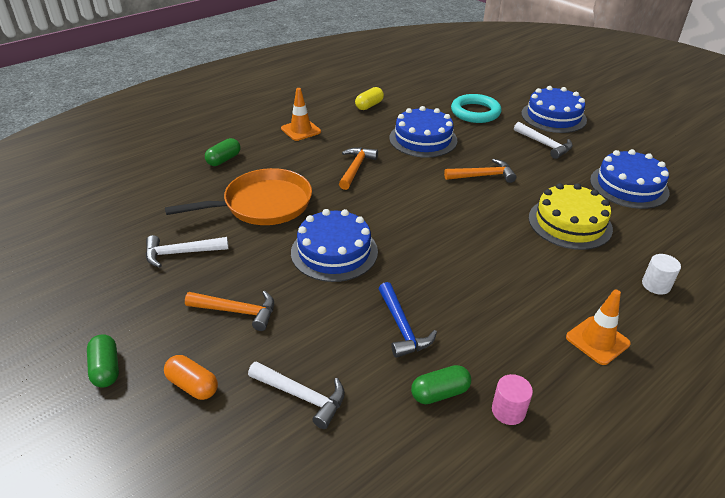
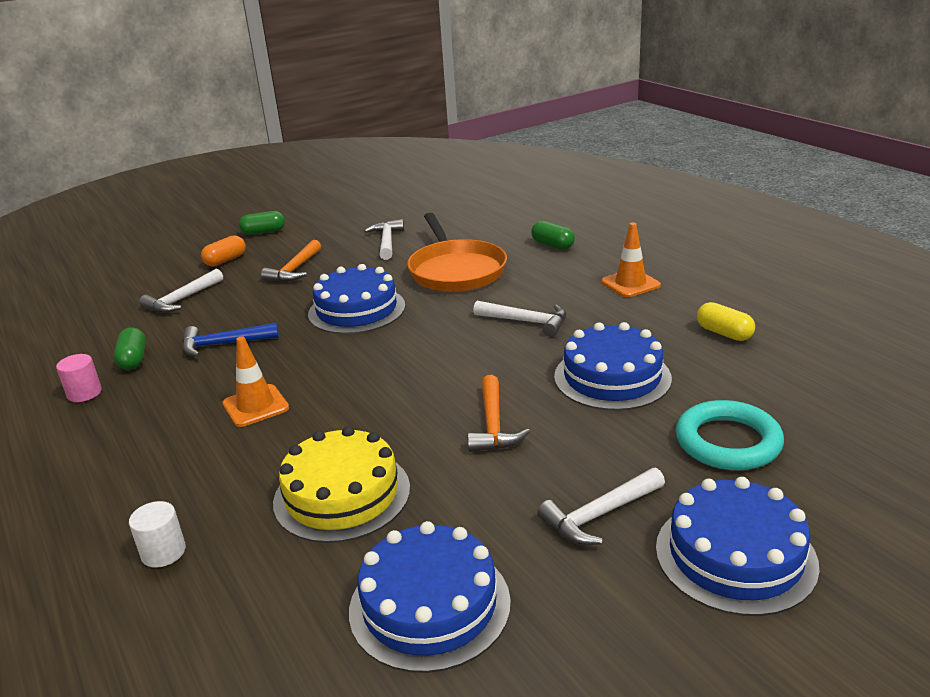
camera: 100 degrees right, 10 degrees down
(356, 168) = (526, 322): orange hammer -> white hammer
(597, 340) = (115, 468): orange traffic cone -> orange traffic cone (255, 406)

